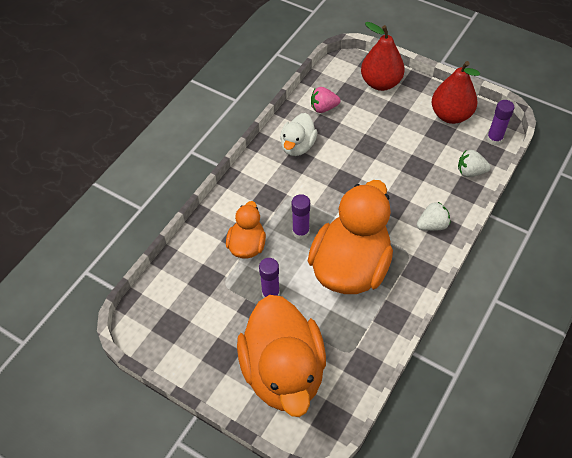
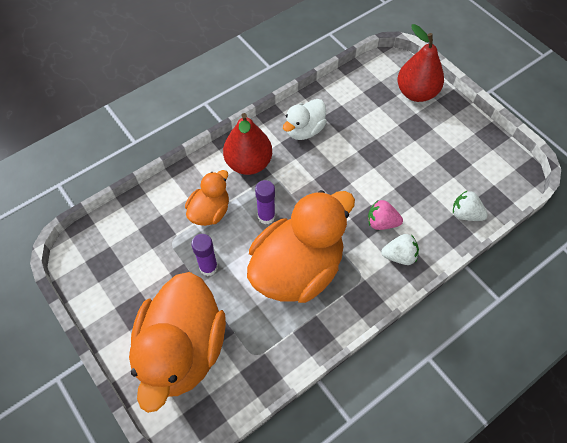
camera: 20 degrees right, 5 degrees up
(323, 108) = (347, 100): pink strawberry -> pink strawberry (381, 222)
(450, 115) = (472, 148): red pear -> red pear (248, 163)
(494, 139) = (507, 188): purple glue stick -> none

